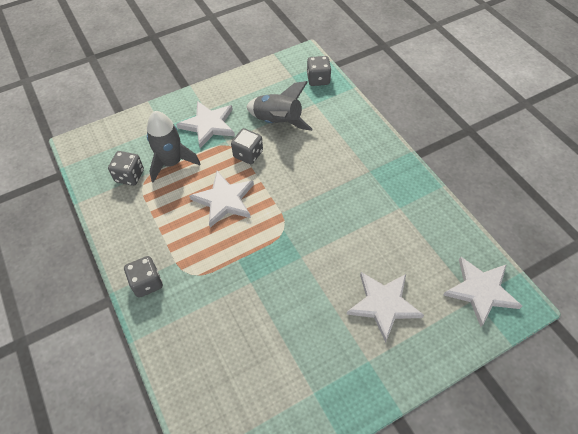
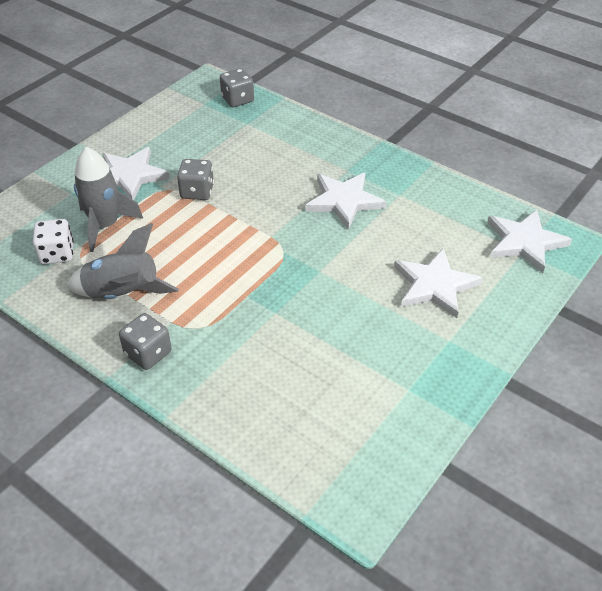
camera: 25 degrees left, 10 degrees down
(129, 176) = (57, 254): grey dice -> white dice
(224, 200) = (195, 244): white star -> white star (344, 201)
(278, 122) = (214, 152): grey rocket -> grey rocket (123, 294)

